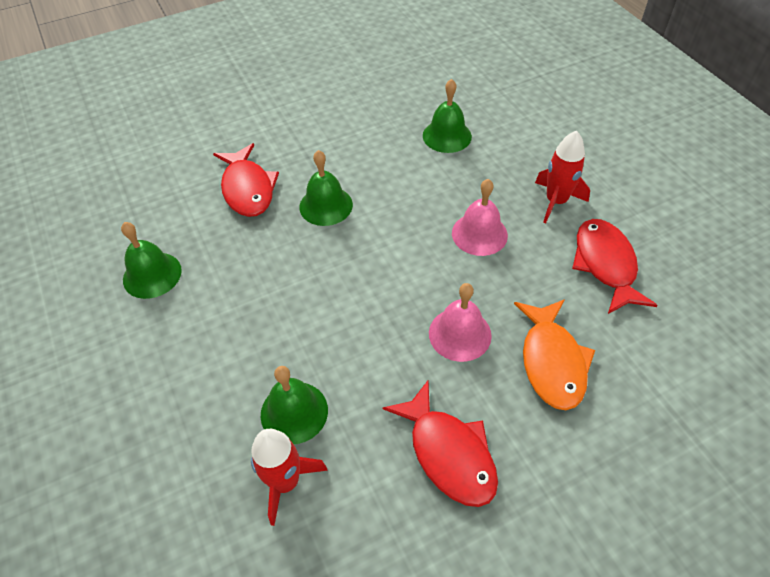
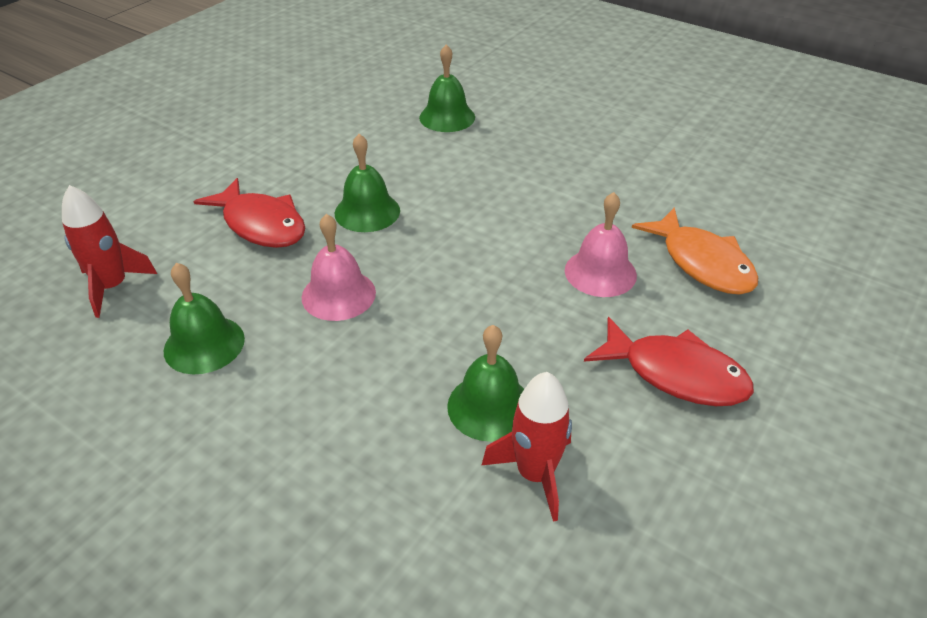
camera: 30 degrees left, 10 degrees down
(479, 234) = (548, 186): pink bell -> pink bell (338, 294)
(556, 201) = (596, 139): red rocket -> red rocket (113, 287)
(605, 264) = (681, 173): red fish -> none

